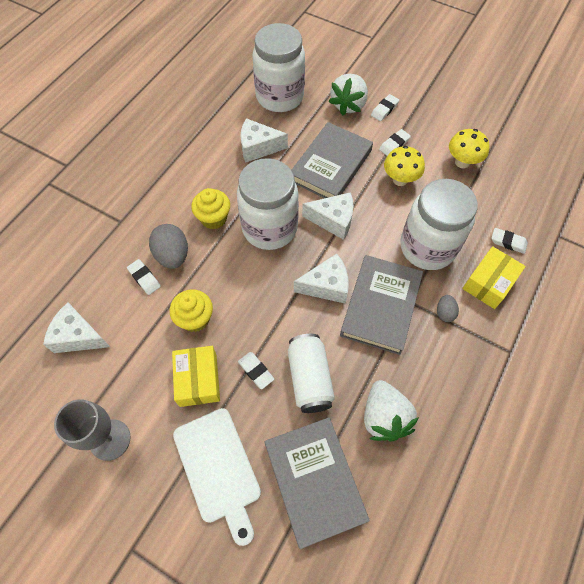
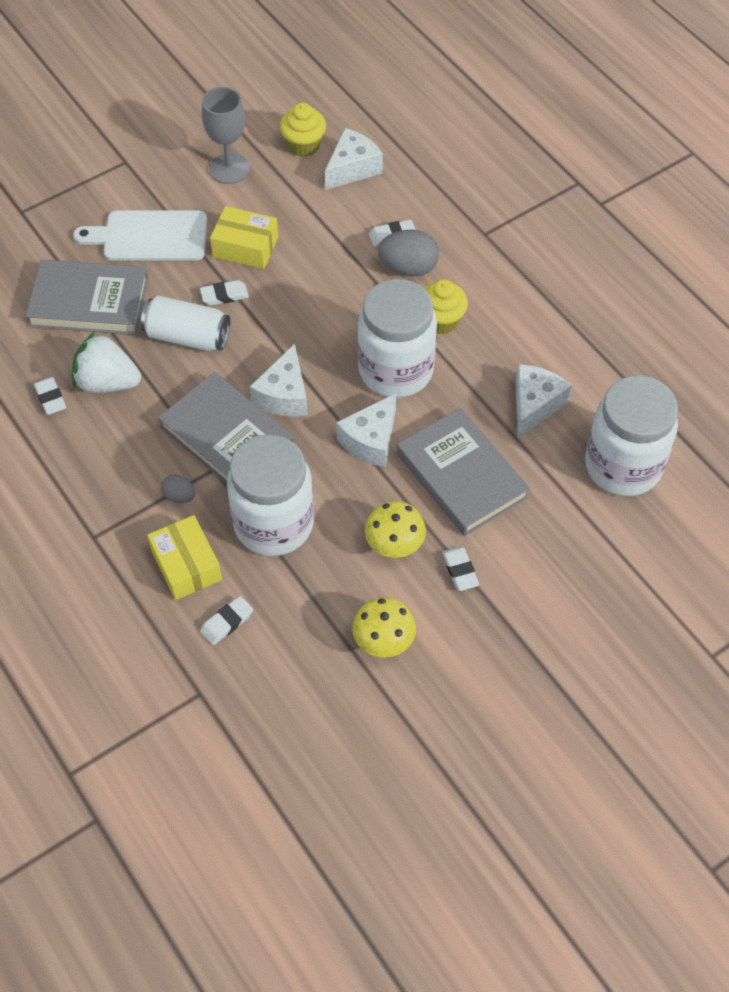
camera: 115 degrees right, 5 degrees down
(195, 319) = (315, 264): yellow cupcake -> yellow cupcake (303, 145)
(348, 105) = (567, 548): white strawberry -> none
(384, 110) = (535, 591): white eraser -> white eraser (50, 398)

